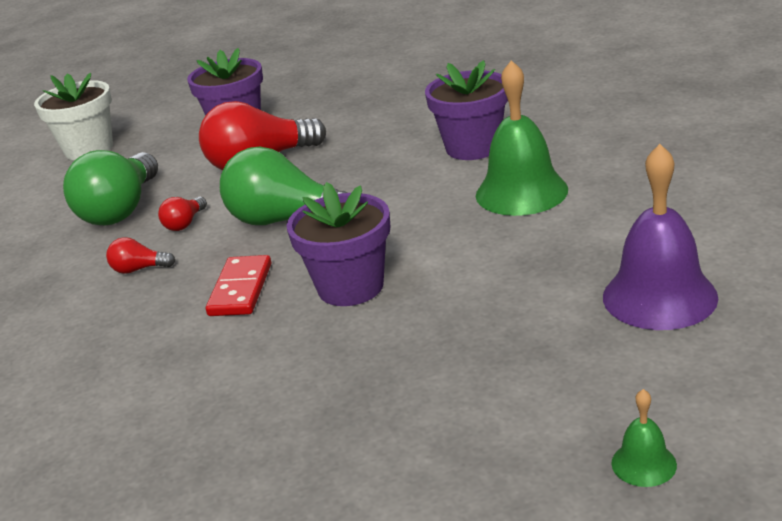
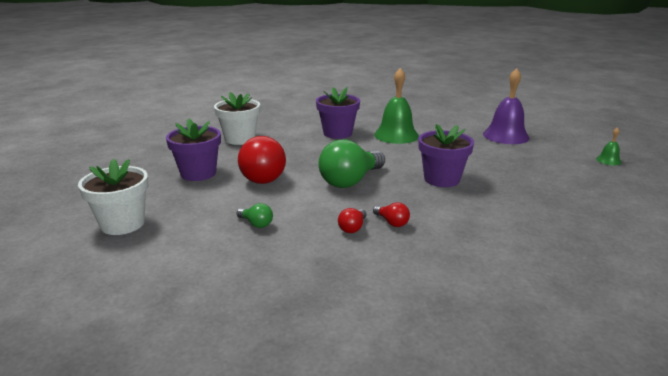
camera: 70 degrees left, 5 degrees down
(121, 210) = (256, 224): green light bulb -> green light bulb, size x0.44
(185, 223) = (311, 207): red light bulb -> red light bulb (392, 222)
(241, 289) = (414, 203): red domino -> none
(373, 100) = (240, 139): none -> white flower pot

